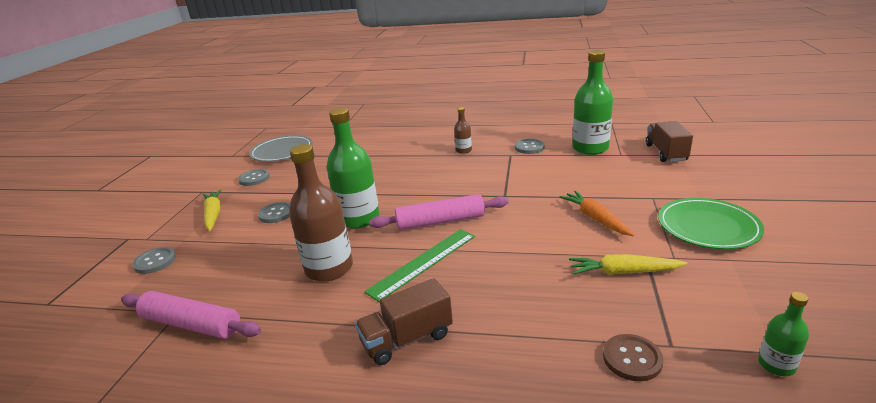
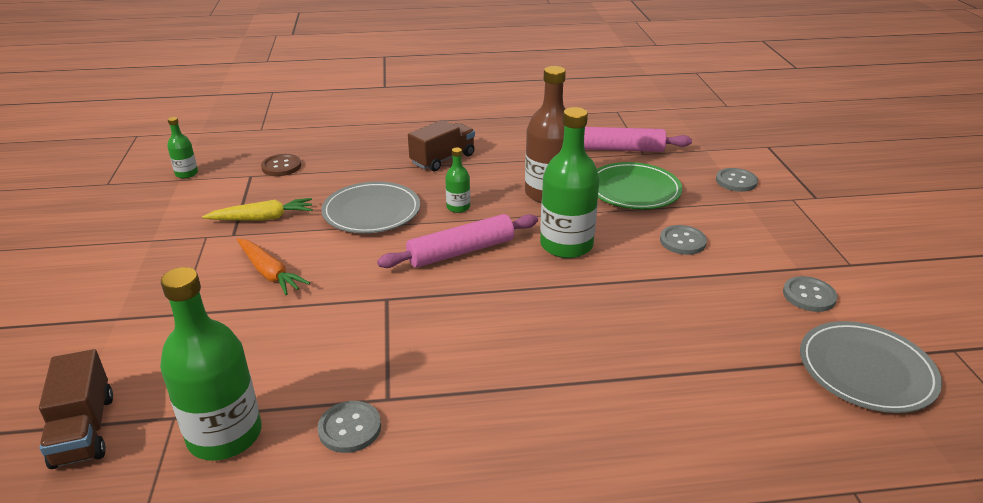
camera: 160 degrees right, 5 degrees up
(213, 214) = (765, 232): yellow carrot -> none
(423, 262) = (458, 207): green ruler -> green bottle
(463, 150) = (485, 406): brown bottle -> none
(509, 267) = (371, 211): none -> grey plate
(708, 227) = (142, 274): green plate -> green plate (633, 190)

